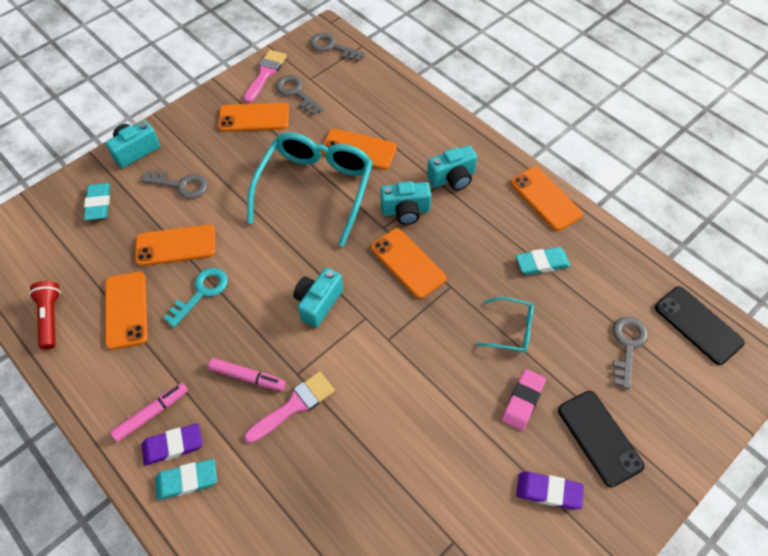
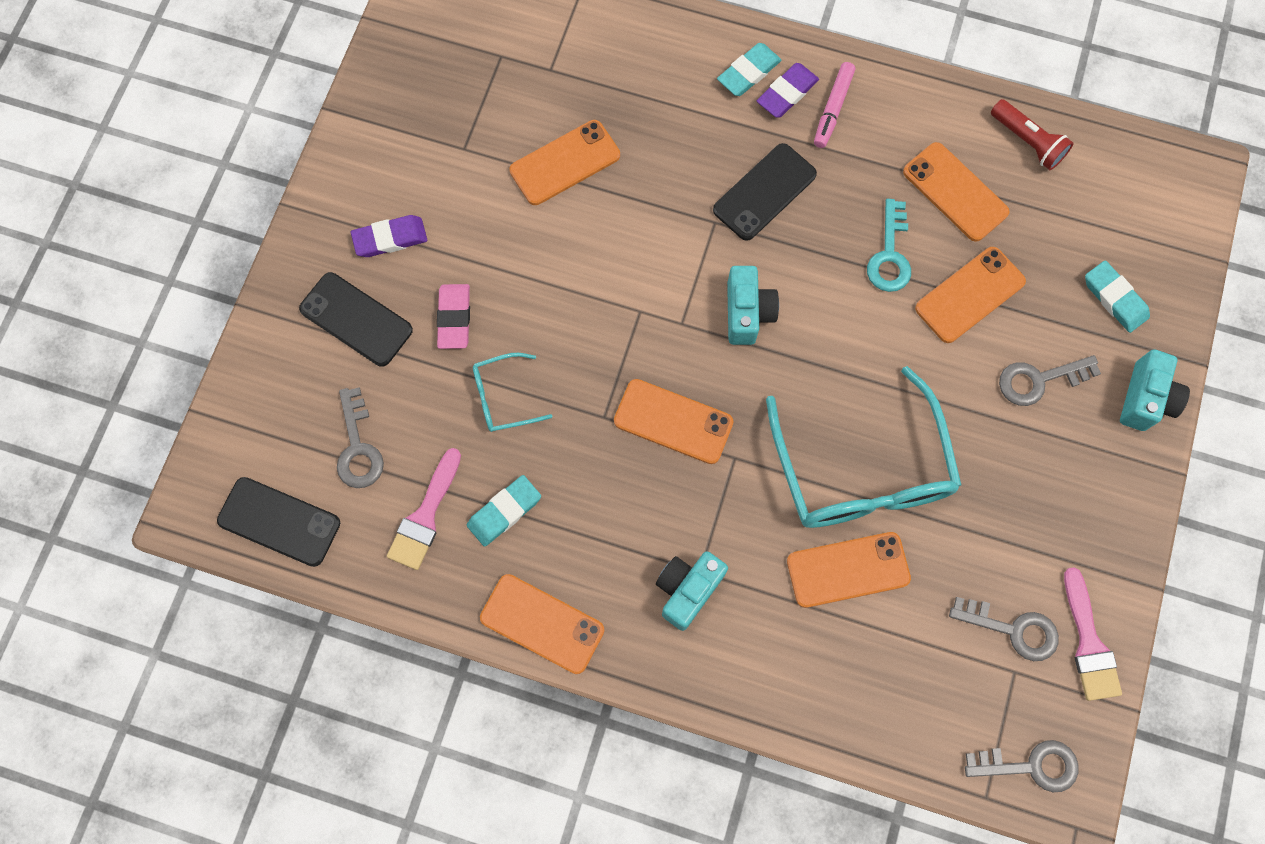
camera: 150 degrees right, 15 degrees up
(248, 377) = (764, 192): pink marker -> black phone
(254, 118) = (1036, 545): orange phone -> orange phone (565, 163)
(294, 405) = (695, 189): pink brush -> pink brush (425, 515)
(405, 211) = (720, 499): turquoise camera -> none

